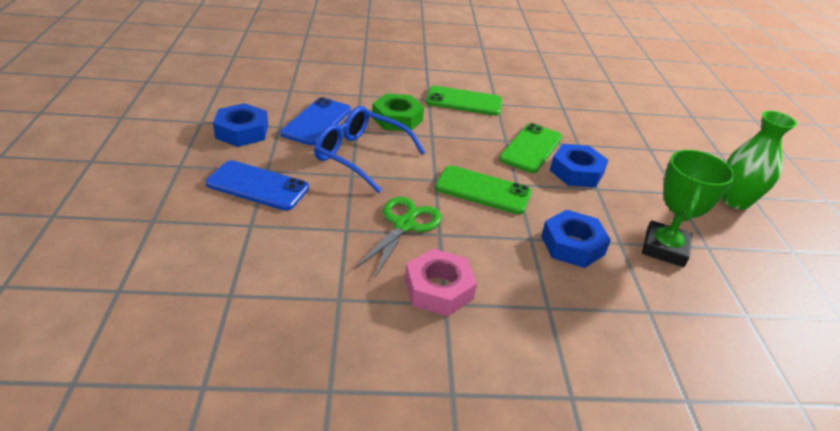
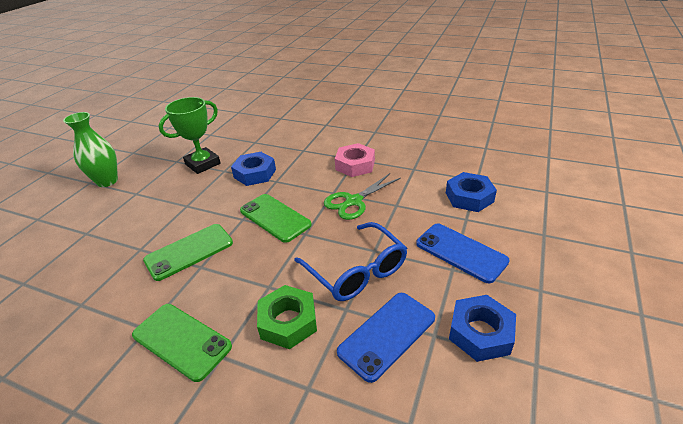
camera: 150 degrees left, 0 degrees up
(576, 172) = (182, 221): blue nut -> blue nut (469, 197)

